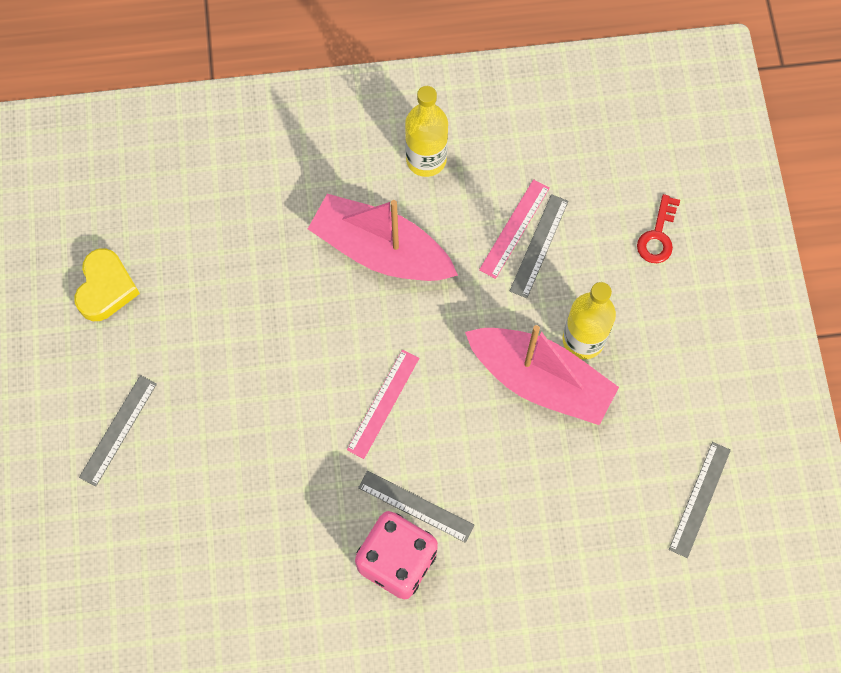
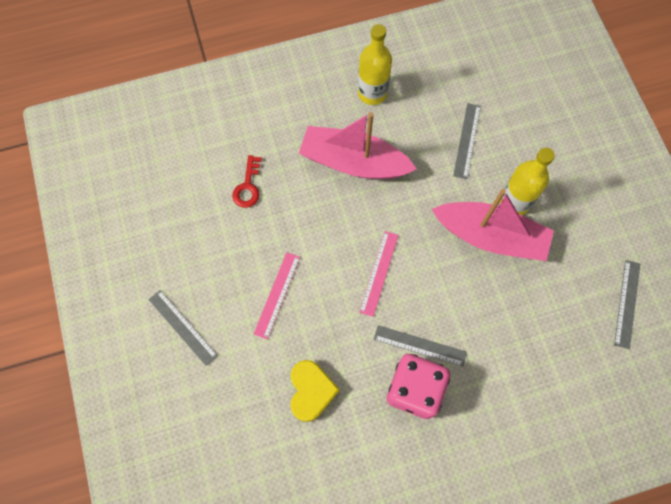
camera: 10 degrees left, 0 degrees up
(106, 288) = (154, 222): yellow heart -> yellow heart (311, 391)
(118, 430) = (182, 327): grey ruler -> grey ruler turned 60 degrees counterclockwise
(514, 228) = (446, 131): pink ruler -> pink ruler (277, 295)
(657, 235) = (549, 120): red key -> red key (248, 186)

